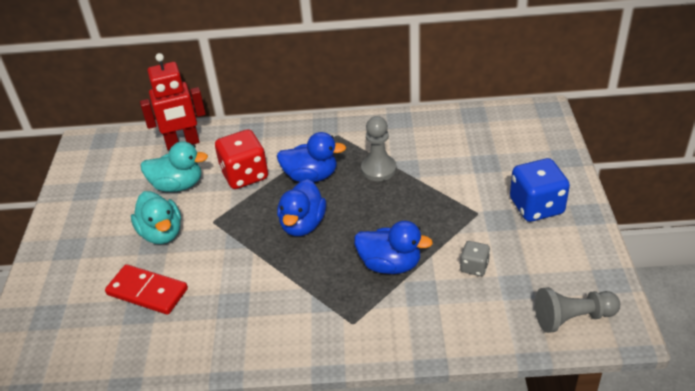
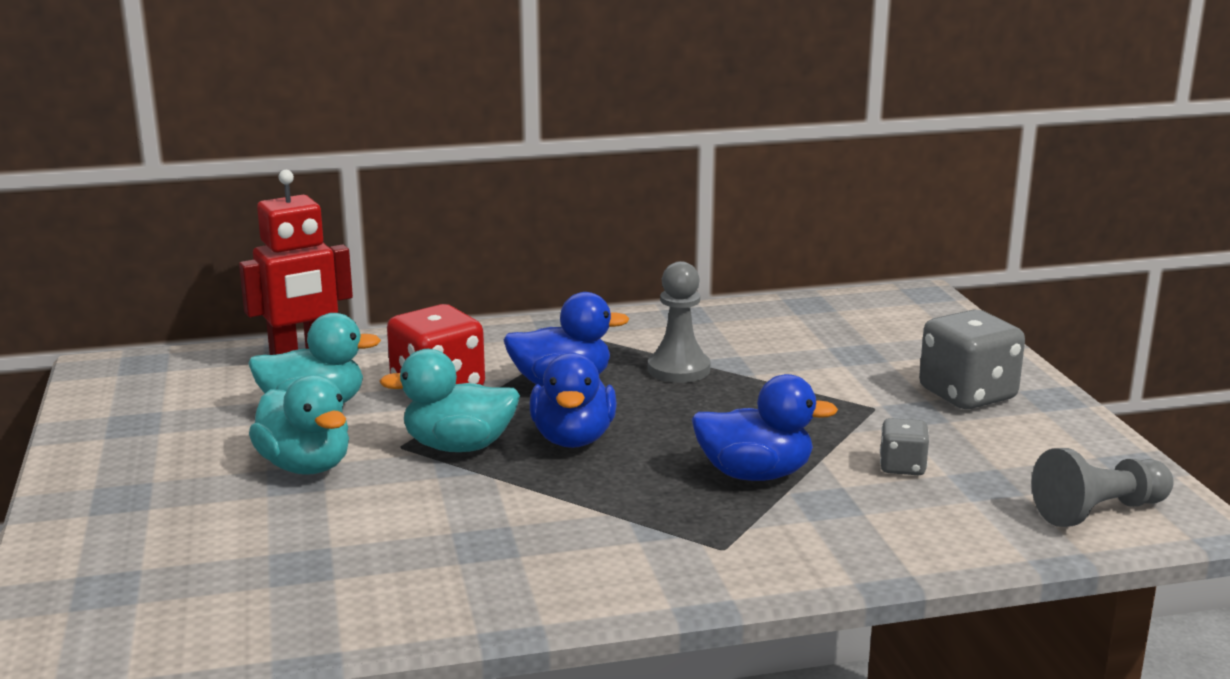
camera: 15 degrees left, 20 degrees down
(147, 292) = (306, 540): red domino -> none
(242, 225) = (458, 446): none -> turquoise duck
(536, 206) = (967, 394): blue dice -> grey dice

